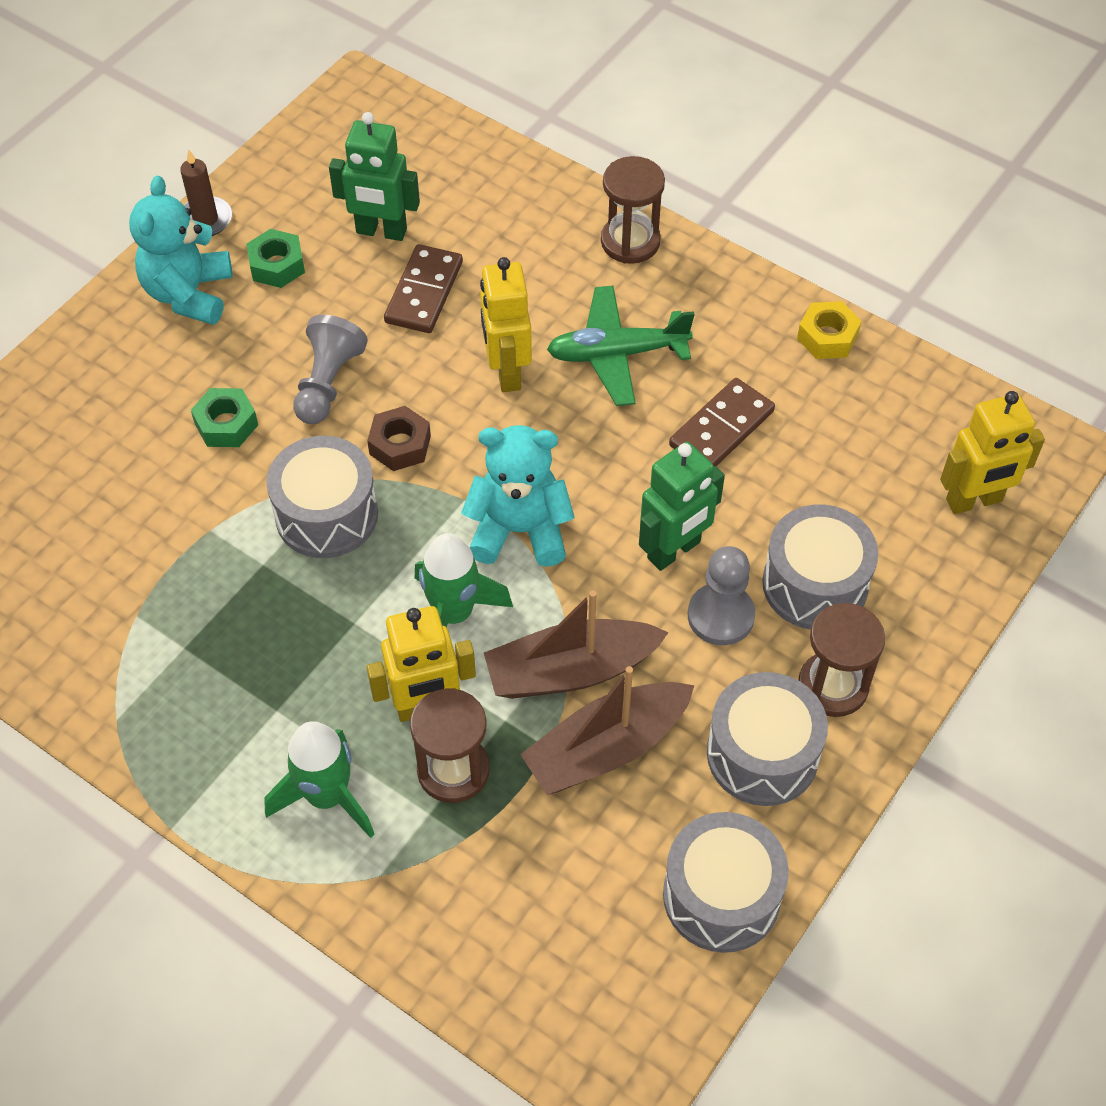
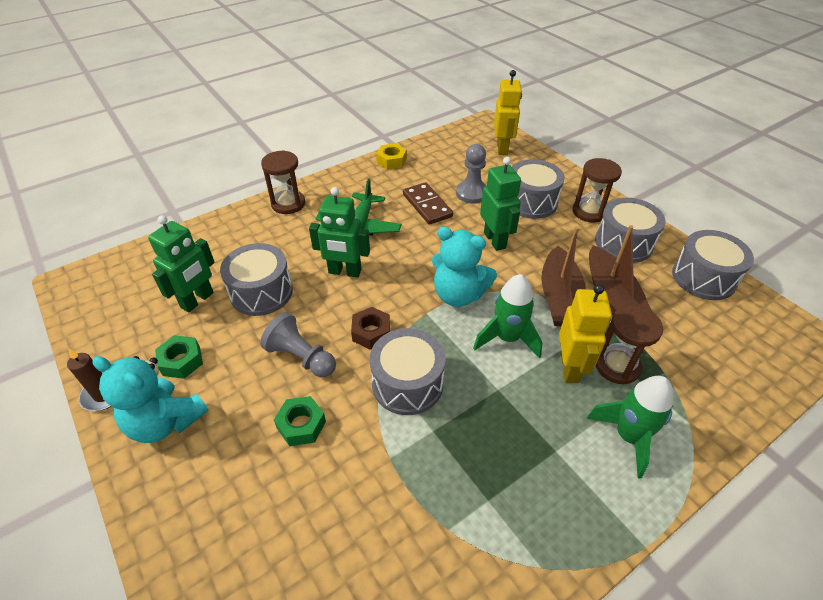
camera: 70 degrees left, 10 degrees down
(424, 292) = (261, 292): brown domino -> grey drum
(506, 372) = (344, 272): yellow robot -> green robot
(519, 530) = (458, 294): turquoise teddy bear -> turquoise teddy bear turned 90 degrees counterclockwise
(720, 616) = (540, 235): grey pawn -> grey pawn (472, 193)

